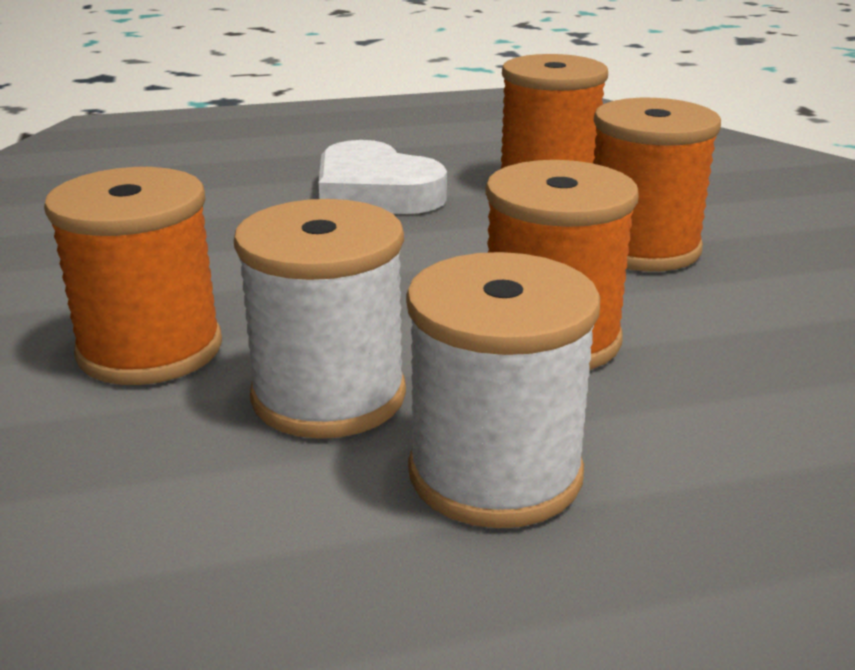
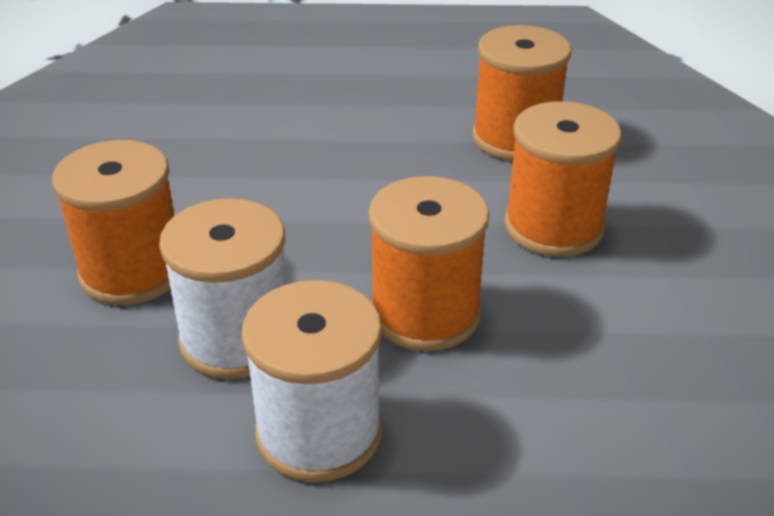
camera: 15 degrees right, 10 degrees up
(375, 192) = (366, 129): white heart -> none

